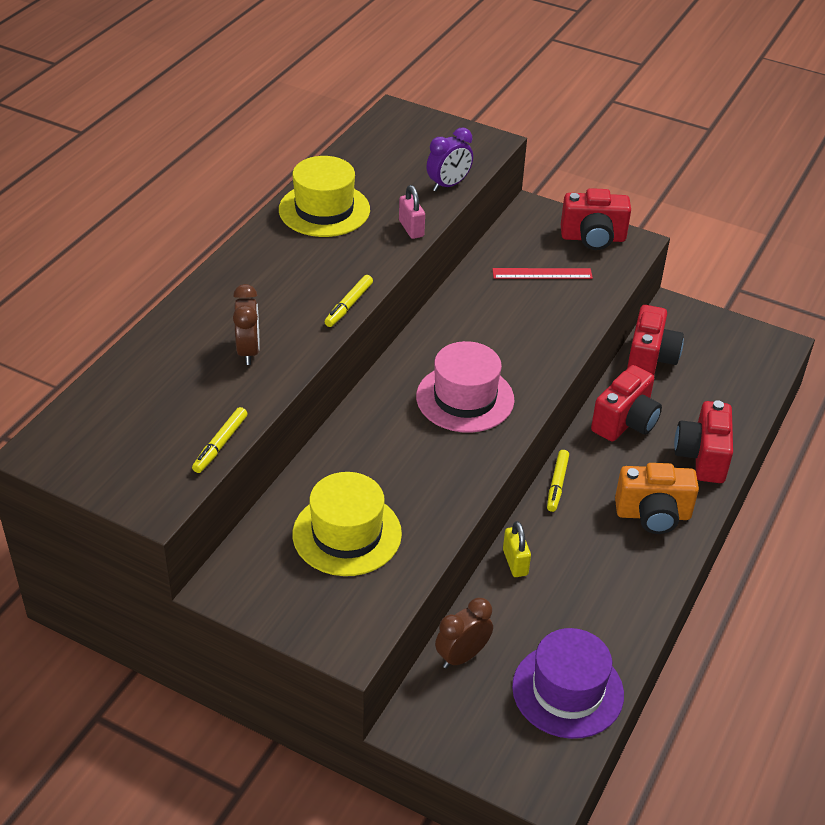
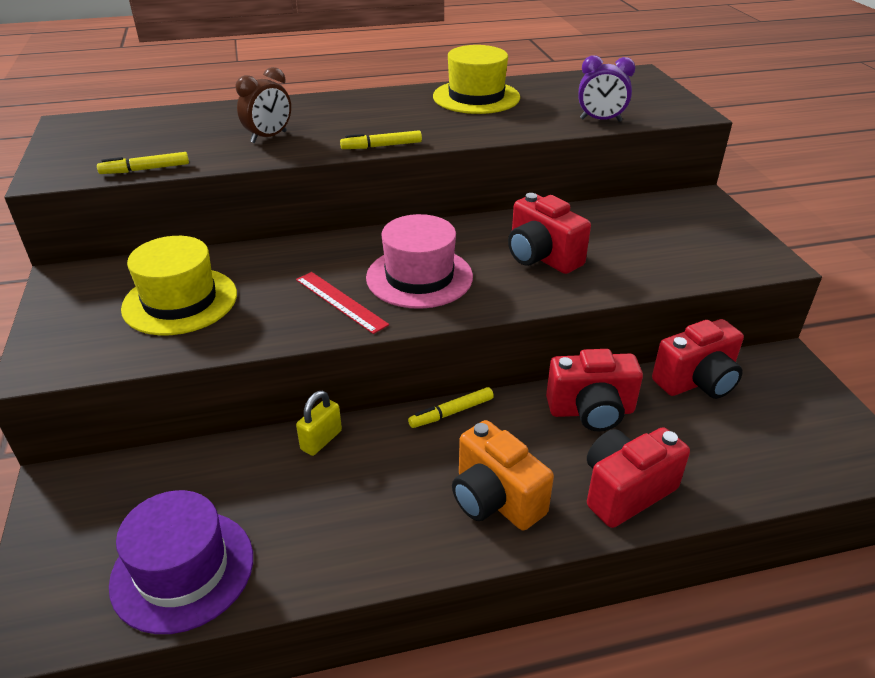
camera: 50 degrees right, 5 degrees down
(411, 229) = (518, 129): pink padlock -> none
(462, 656) = (169, 470): brown clock -> none
(542, 273) = (636, 238): red ruler -> red ruler (341, 301)
(593, 238) = (731, 240): red camera -> red camera (541, 257)

